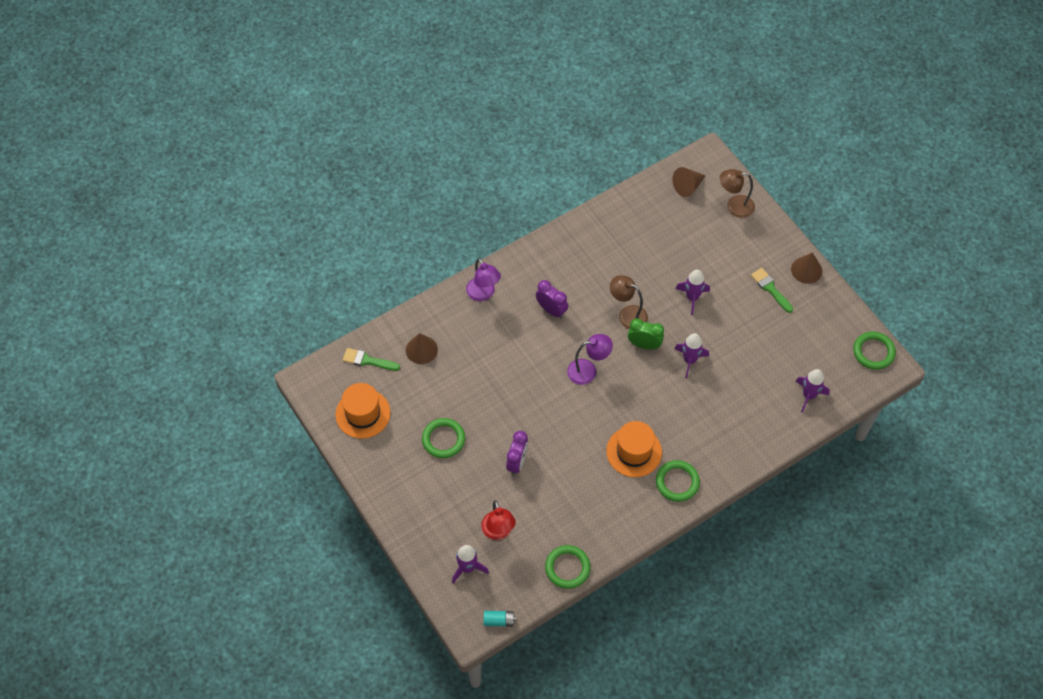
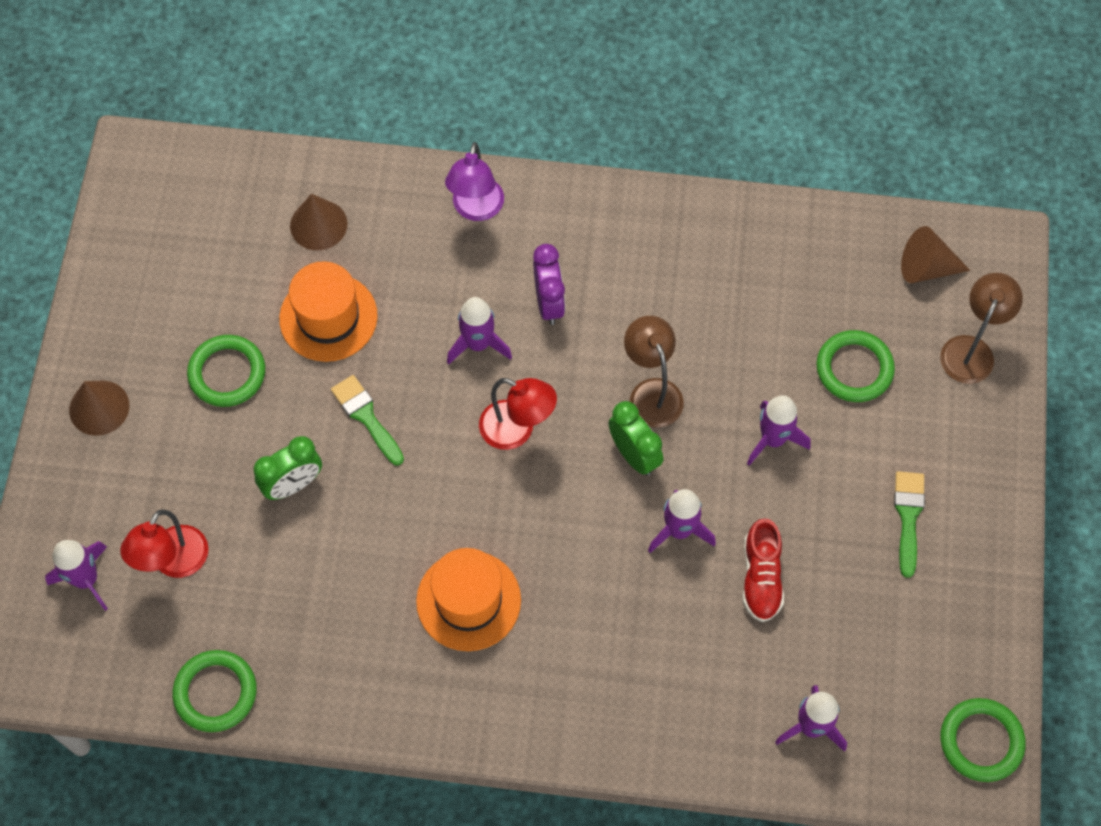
camera: 40 degrees right, 5 degrees up
(363, 413) = (159, 254): orange hat -> orange hat (328, 317)
(367, 360) = (234, 186): green brush -> green brush (366, 417)
(499, 620) = (55, 688): turquoise battery -> none
(517, 462) = (293, 484): purple clock -> green clock
(538, 348) = (478, 344): none -> purple rocket
(588, 370) = (517, 430): purple lamp -> red lamp
(677, 482) = (487, 696): green ring -> green ring (854, 369)
(734, 206) = (971, 349): brown lamp -> brown lamp turned 75 degrees clockwise
(738, 354) = (761, 577): none -> red shoe
(806, 270) = (994, 531): brown cone -> brown cone (99, 407)

